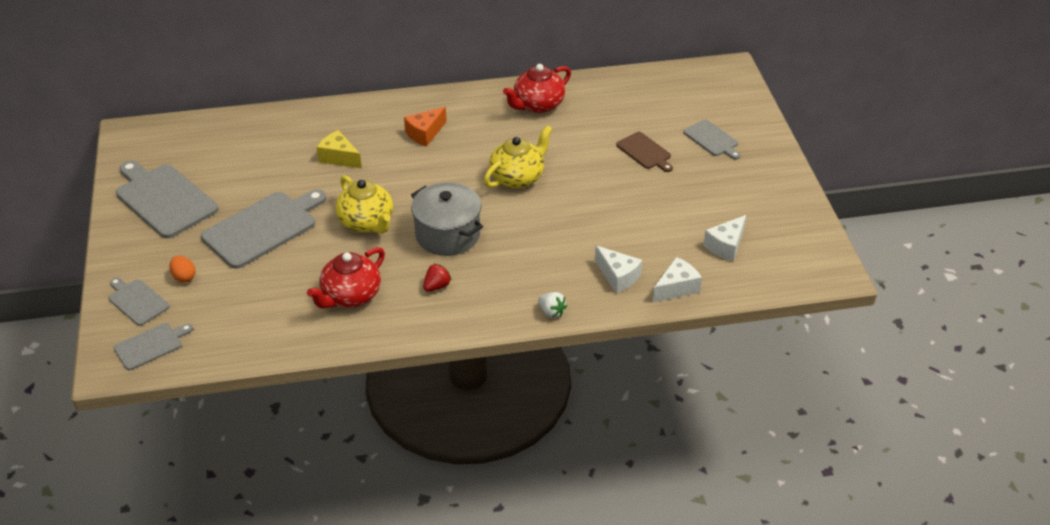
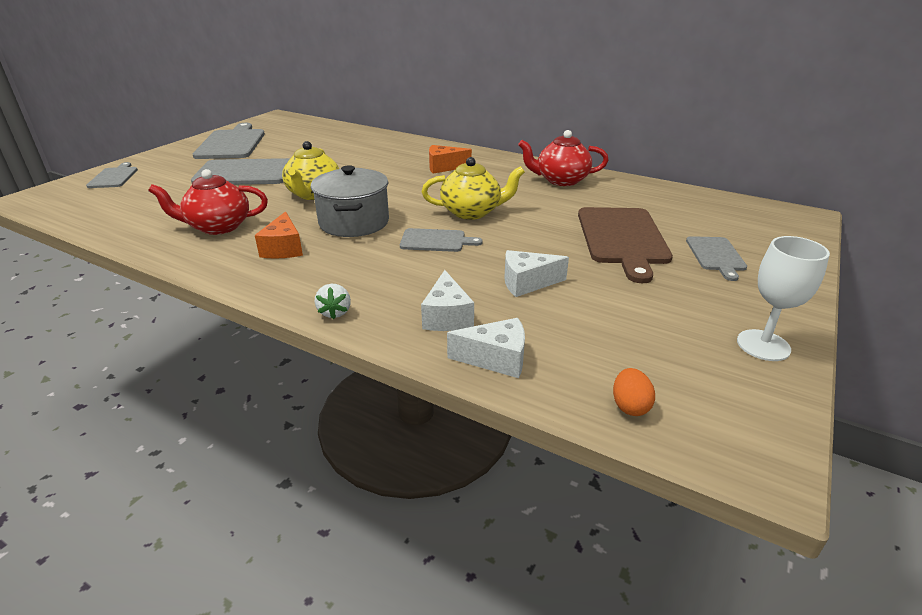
camera: 40 degrees right, 10 degrees down
(150, 345) = (67, 198): grey cutting board -> grey cutting board (435, 241)
(184, 277) = (160, 177): orange egg -> orange egg (630, 406)
(339, 157) = (364, 159): yellow cheese -> none
(437, 286) = (283, 248): red strawberry -> orange cheese
(645, 152) = (622, 238): brown cutting board -> brown cutting board, size x1.85
(726, 246) = (616, 349): white cheese -> white cheese (527, 283)
(788, 202) = (763, 345): none -> white goblet

